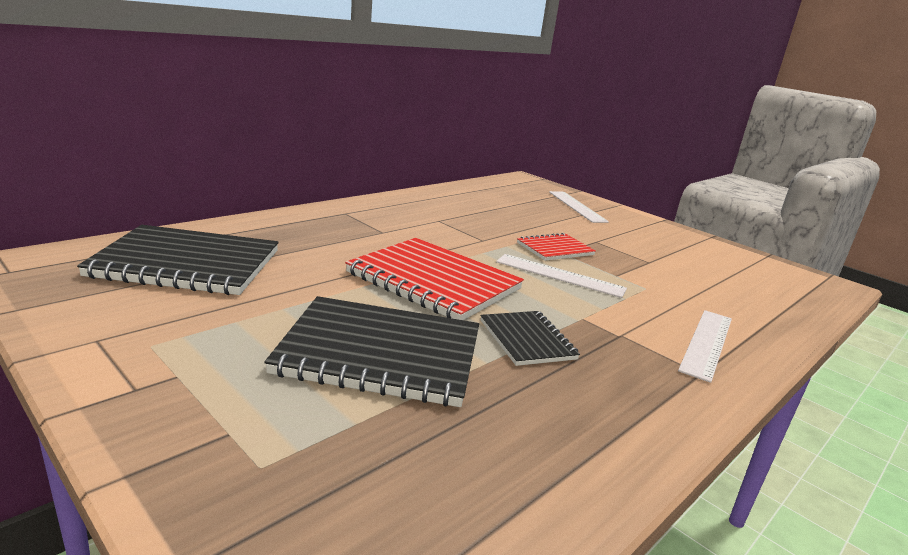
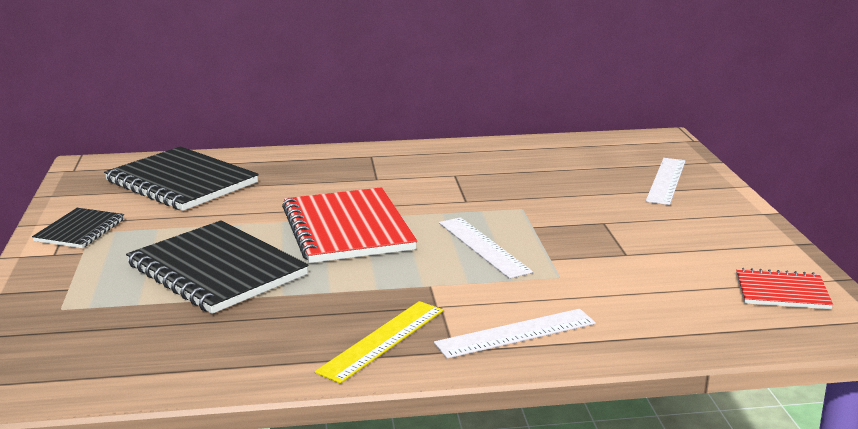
camera: 40 degrees right, 0 degrees up
(527, 340) = (344, 288): black notebook -> black notebook (80, 230)
(555, 249) = (531, 222): red notebook -> red notebook (782, 292)
(641, 382) = (382, 340): none -> yellow ruler

